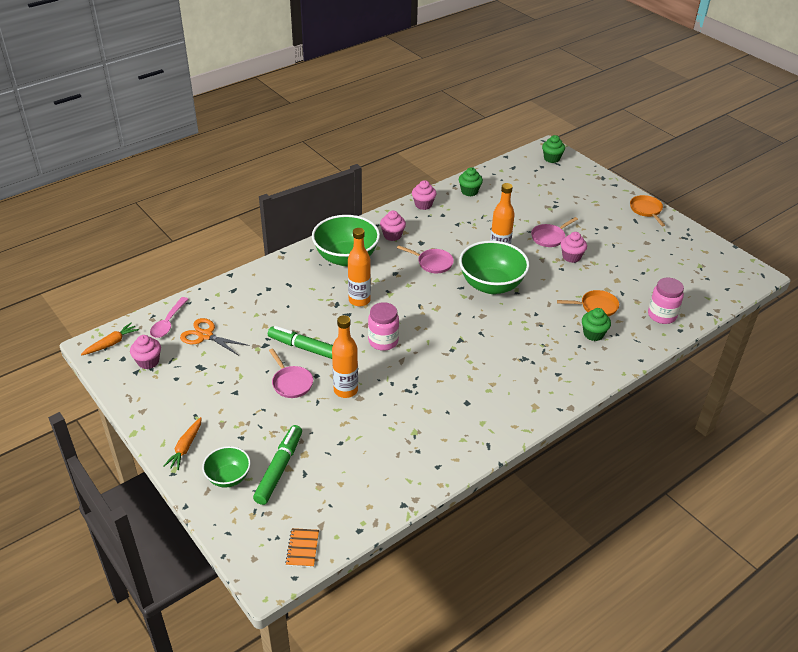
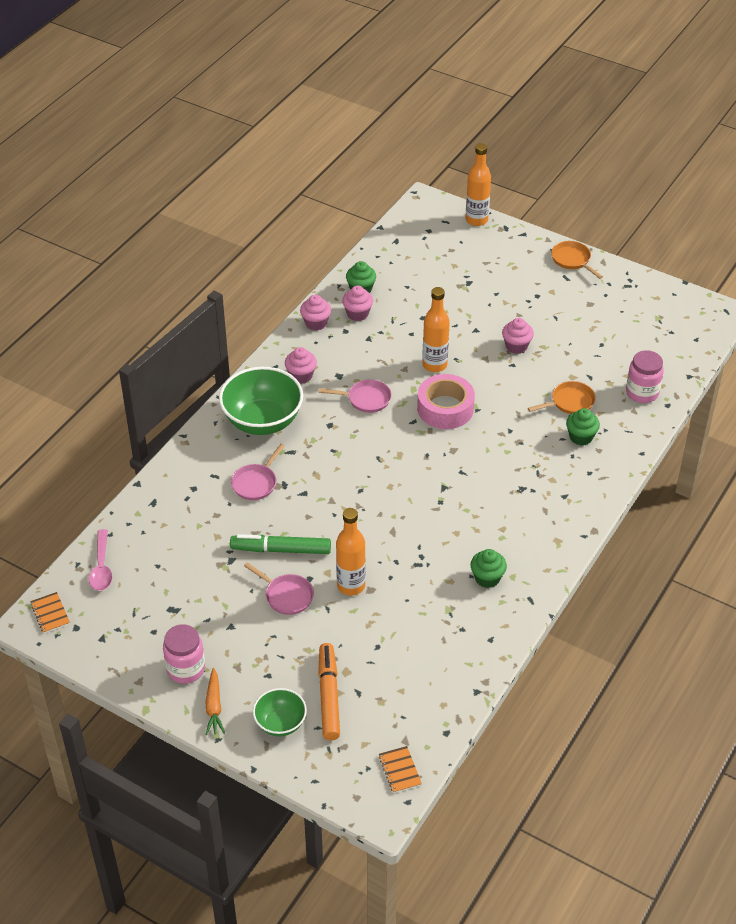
camera: 20 degrees left, 5 degrees up
(111, 343) = (50, 613): orange carrot -> orange notebook
(148, 362) = (108, 622): pink cupcake -> pink cupcake (357, 314)
(205, 335) = (155, 569): orange scissors -> none
(279, 468) = (329, 696): green marker -> orange marker
(359, 300) = (307, 472): orange bottle -> orange bottle (476, 220)
(383, 341) = (361, 515): pink jar -> pink jar (186, 669)
(491, 285) = (445, 408): green bowl -> pink tape
(549, 237) = (481, 327): pink pan -> pink pan (256, 483)
(551, 158) = (435, 216): green cupcake -> green cupcake (487, 578)

